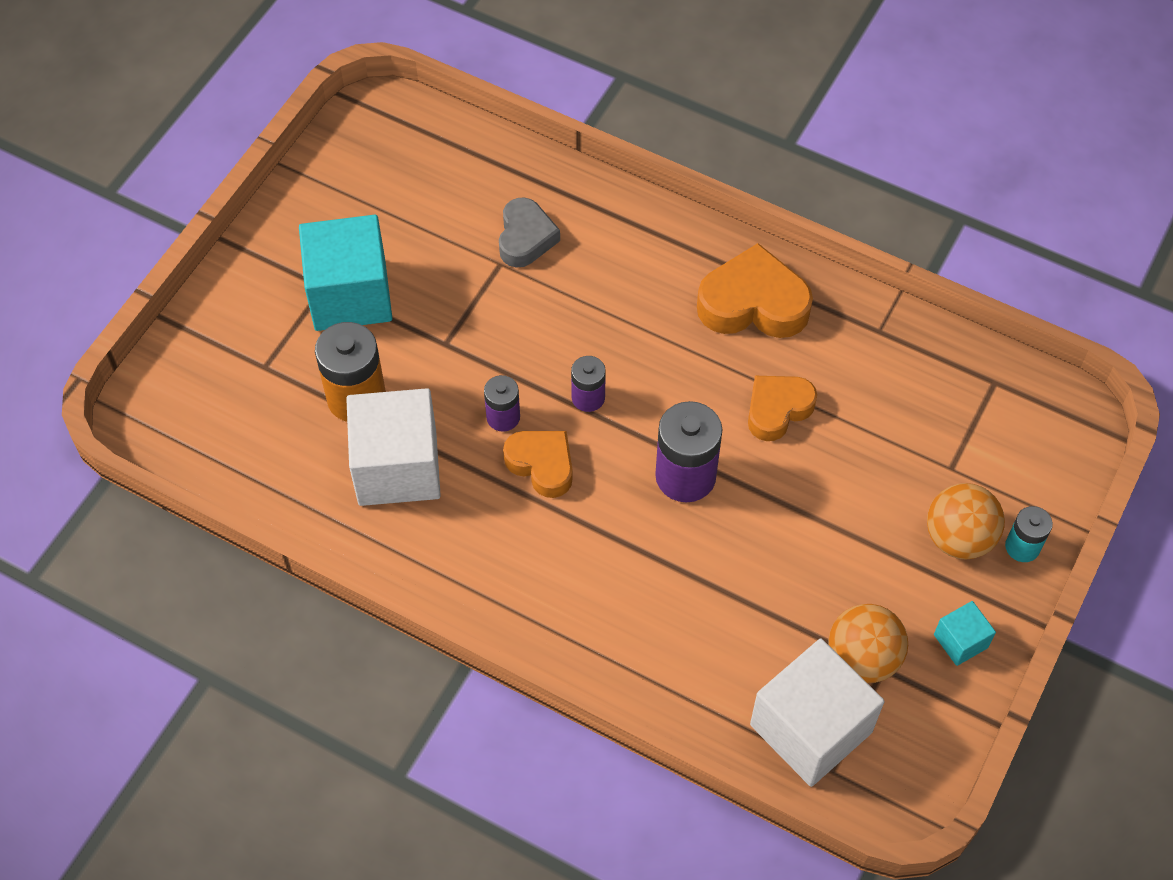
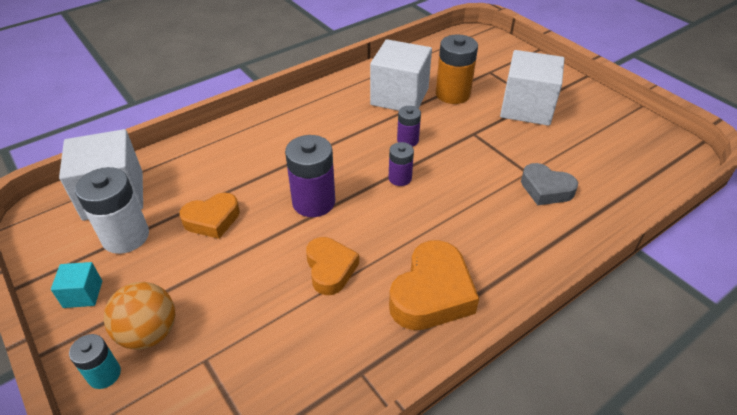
camera: 115 degrees right, 15 degrees down
(350, 295) = (526, 108): turquoise cube -> white cube
(542, 465) = (365, 145): orange heart -> orange heart (212, 220)
(862, 658) = (125, 236): orange ball -> white battery

